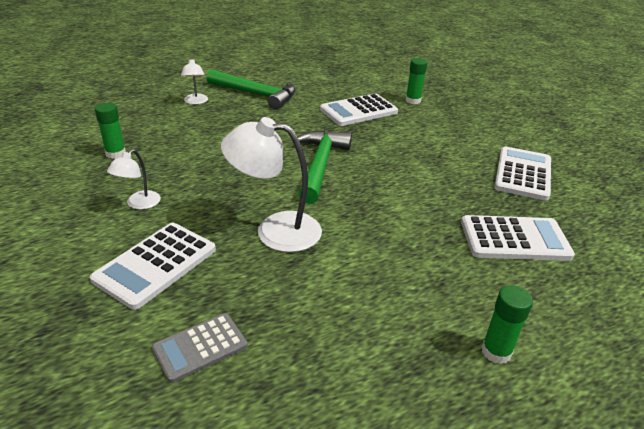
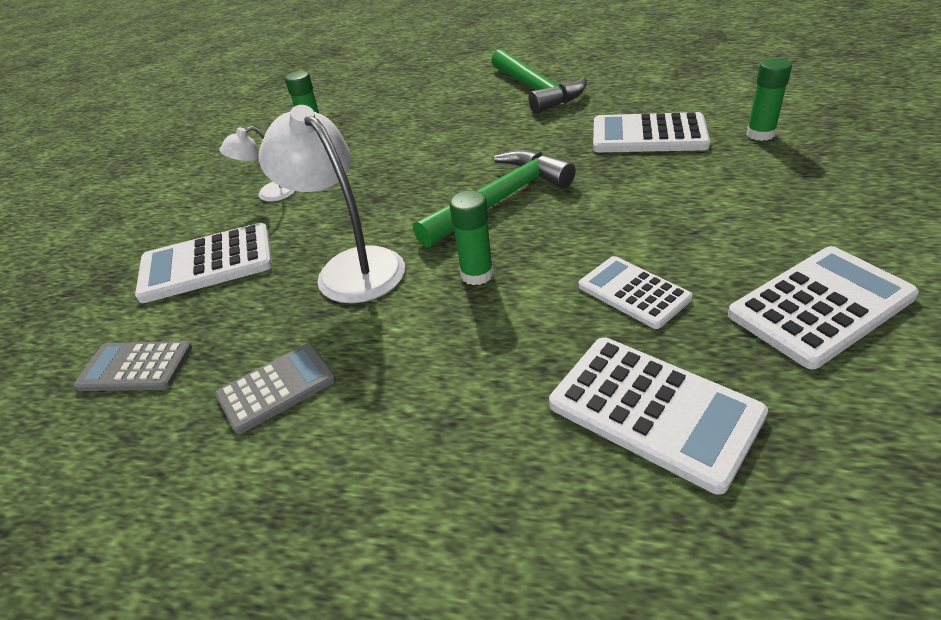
camera: 45 degrees right, 5 degrees up
(196, 102) = (456, 89): white lamp -> none
(324, 311) = (276, 388): none -> grey calculator
(447, 192) = (633, 292): none -> white calculator
(496, 352) = (396, 563): green glue stick -> green glue stick (477, 274)

